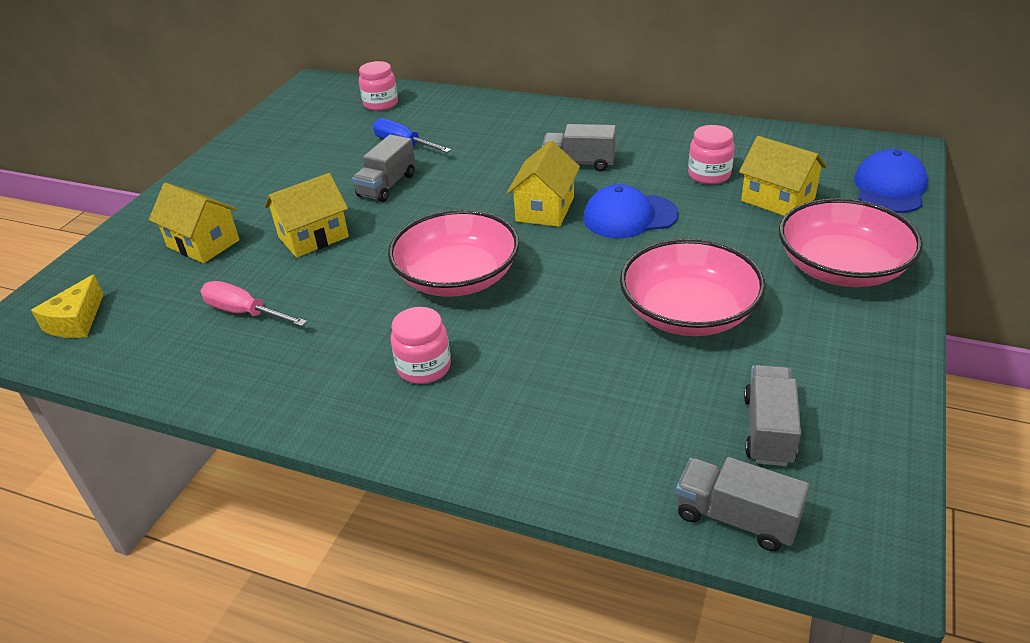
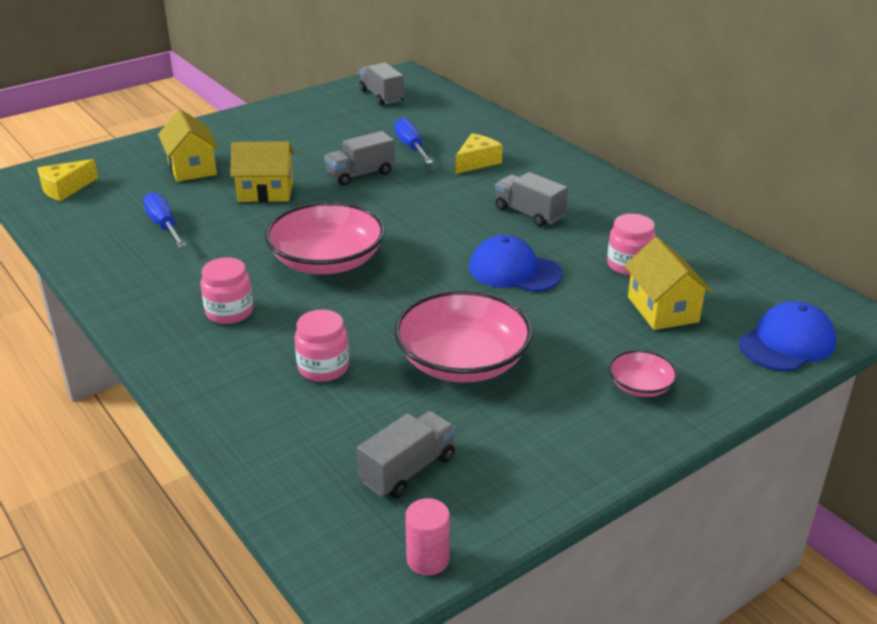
camera: 30 degrees right, 5 degrees down
(244, 312) = (164, 225): pink screwdriver -> blue screwdriver
(381, 104) = (433, 108): pink jar -> pink jar (323, 368)
(480, 136) = (477, 162): none -> yellow cheese
(545, 209) = (455, 238): yellow house -> none
(736, 518) = (305, 511): grey truck -> grey truck (381, 96)
(841, 267) = (640, 386): pink bowl -> pink bowl, size x0.48
(884, 500) = (427, 559): none -> pink cylinder

